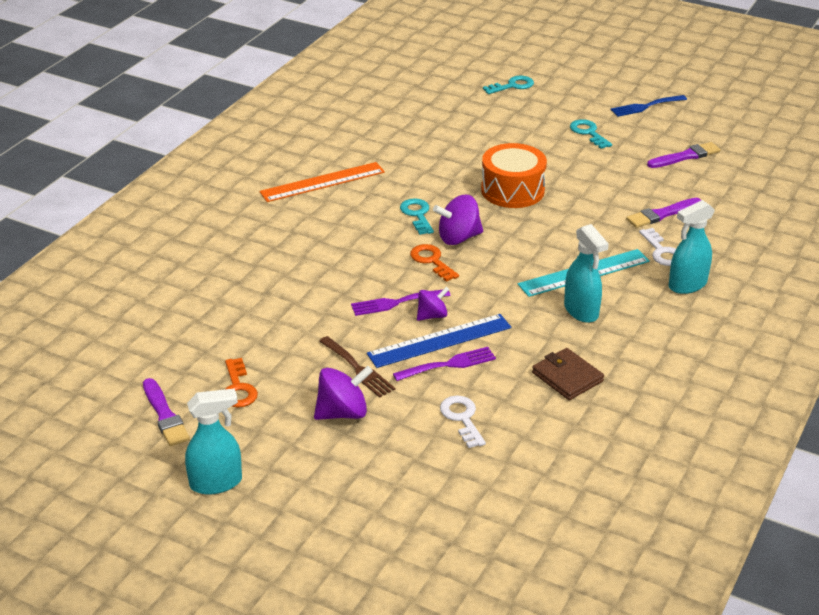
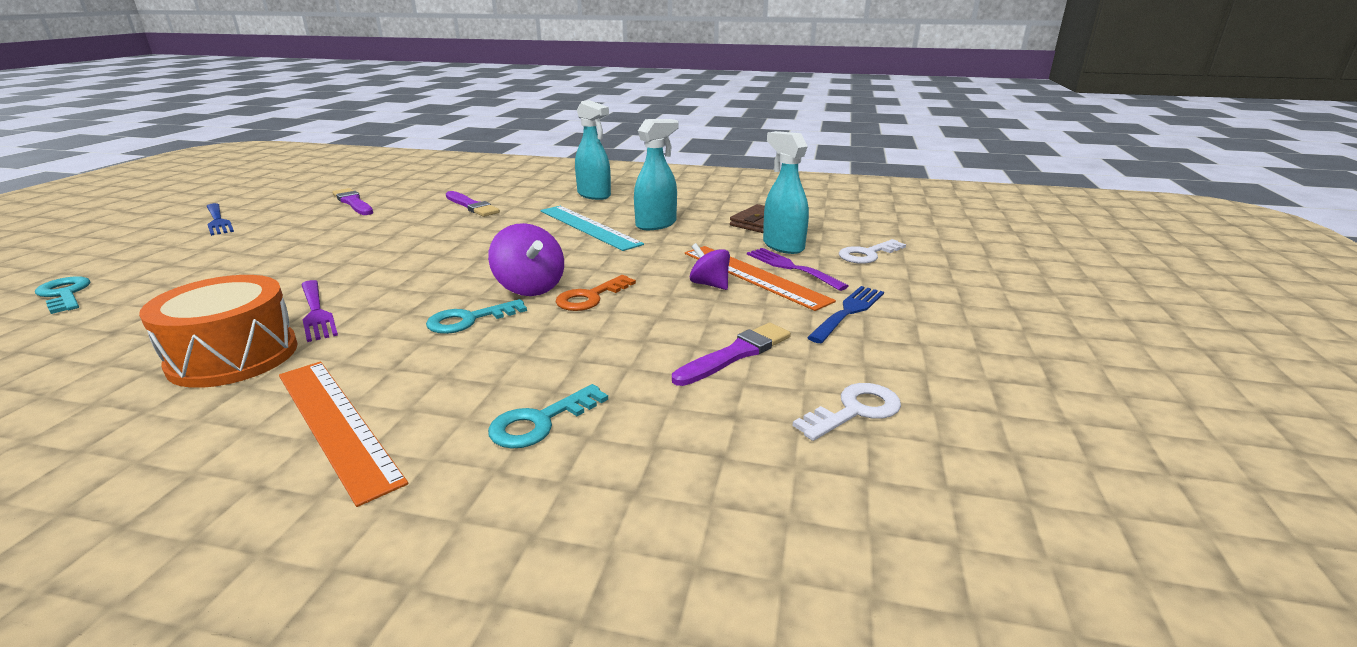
camera: 105 degrees left, 10 degrees down
(165, 415) = (1125, 443): purple brush -> purple brush (735, 354)
(216, 482) = (1160, 365): turquoise spray bottle -> turquoise spray bottle (783, 246)
(238, 388) = (983, 388): orange key -> none
(343, 413) = (933, 309): purple spinning top -> none
(358, 369) = (848, 312): brown fork -> blue fork
(396, 303) = (696, 307): purple fork -> purple fork (316, 312)
(439, 340) = (753, 276): blue ruler -> orange ruler
(512, 190) = (408, 269): orange drum -> orange drum (233, 356)
(588, 133) = (269, 242): turquoise key -> turquoise key (540, 422)
(662, 252) = (541, 204): white key -> white key (855, 410)

